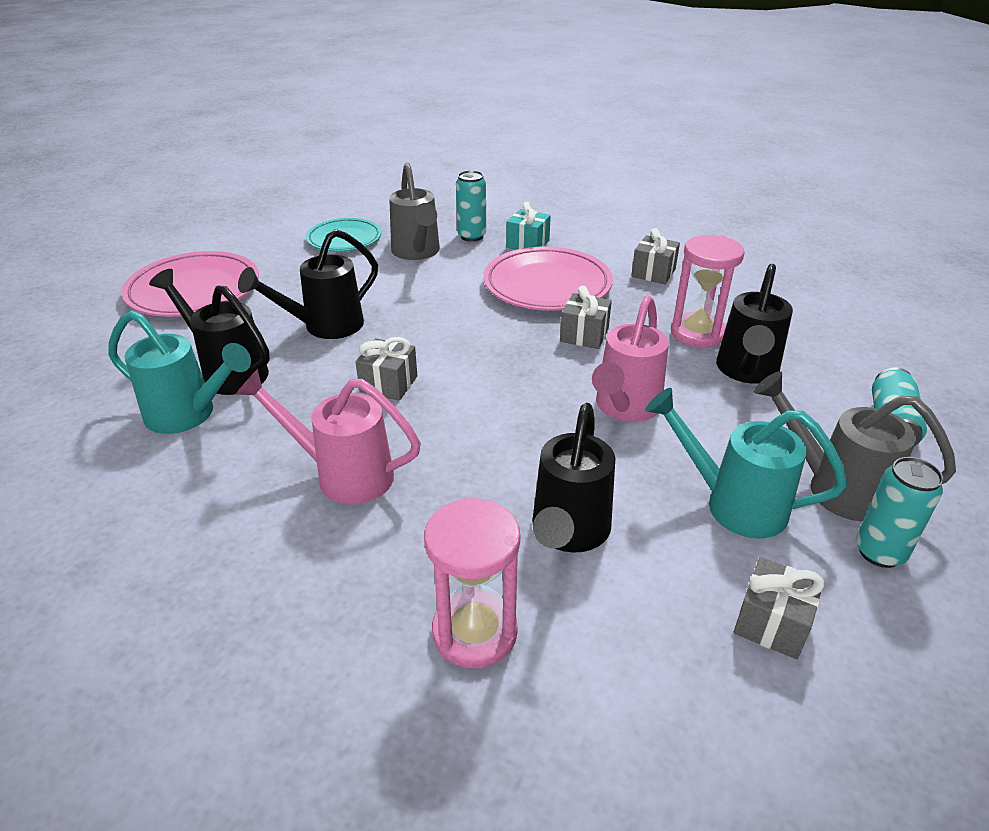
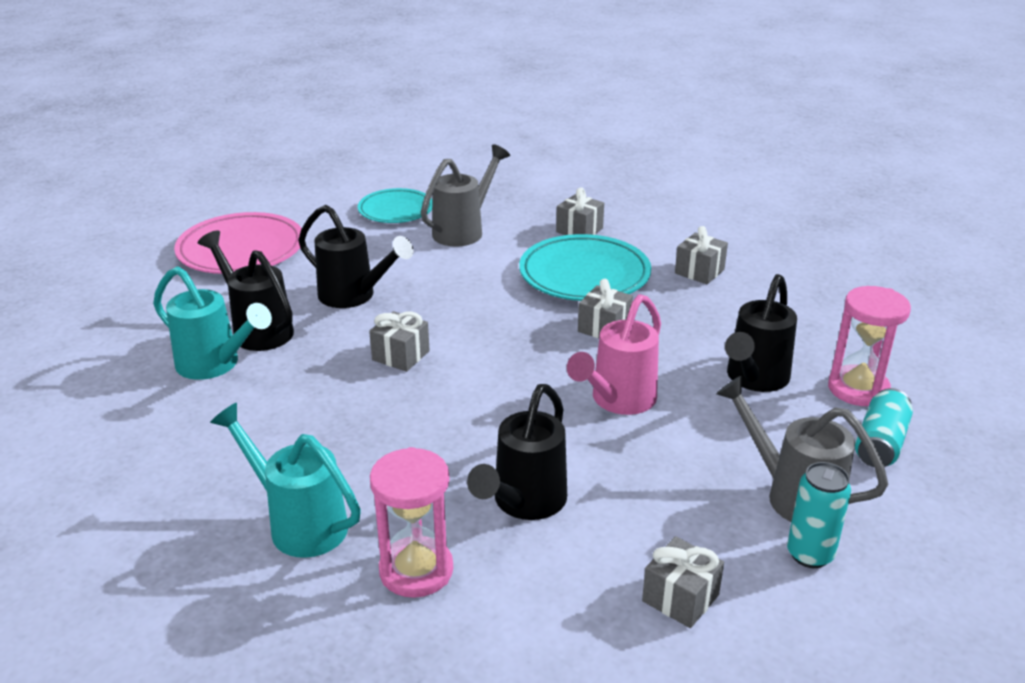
camera: 10 degrees right, 5 degrees down
(324, 327) = (354, 296): black watering can -> black watering can turned 120 degrees counterclockwise
(342, 474) = (338, 431): pink watering can -> none
(417, 253) = (464, 230): grey watering can -> grey watering can turned 135 degrees counterclockwise
(471, 236) = (524, 217): turquoise can -> none
(527, 244) = (579, 230): turquoise gift -> grey gift
(547, 285) = (584, 275): pink plate -> turquoise plate
(697, 333) = (720, 337): pink hourglass -> pink hourglass (858, 389)
(732, 504) = (687, 497): turquoise watering can -> turquoise watering can (298, 523)

